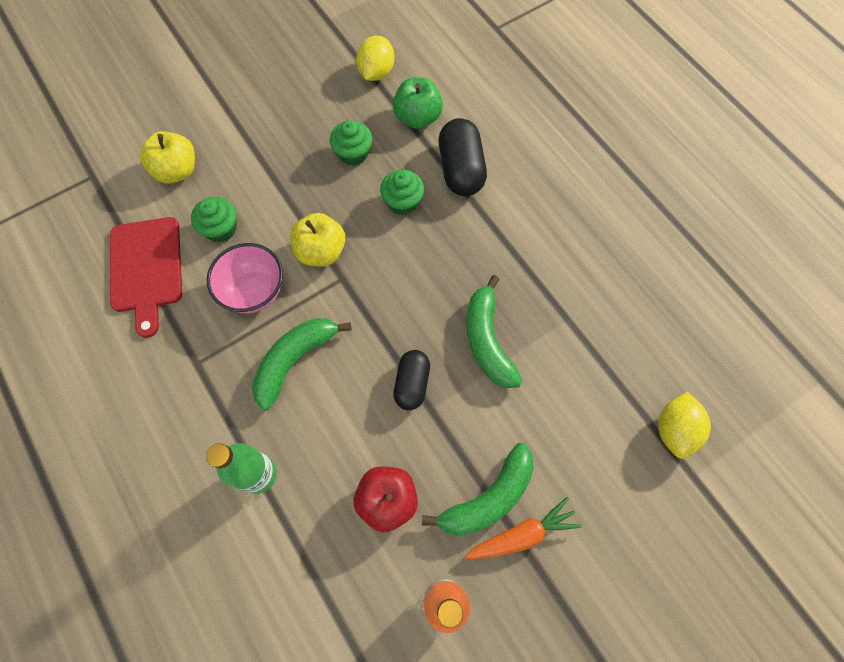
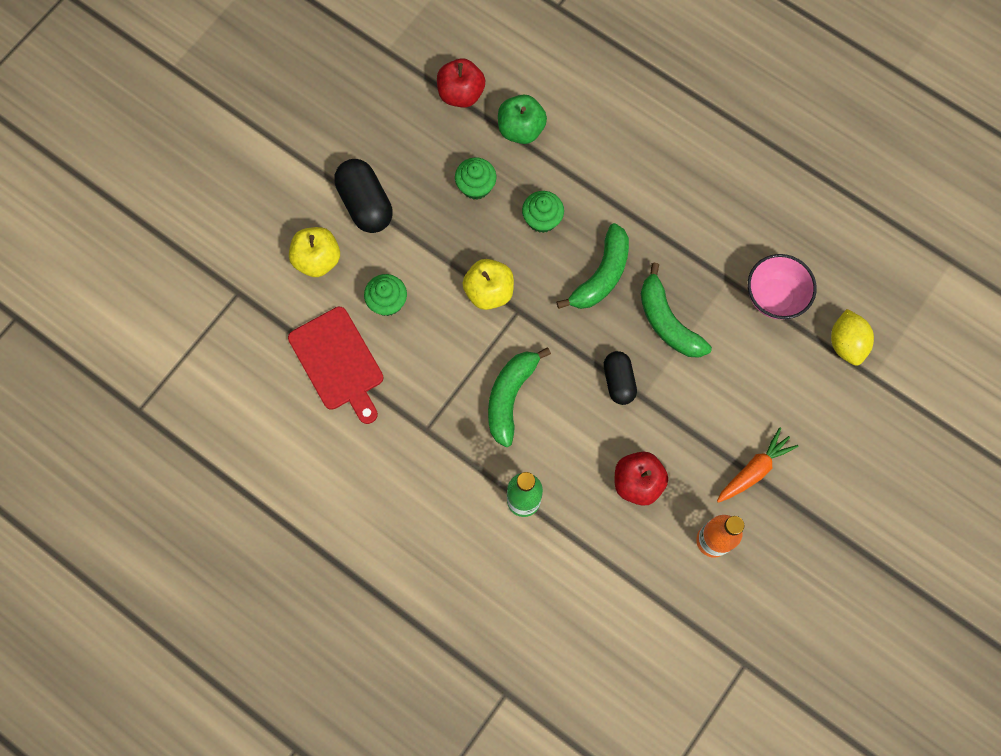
camera: 20 degrees left, 5 degrees up
(254, 291) = (446, 349): pink bowl -> pink bowl (774, 297)
(376, 72) = (461, 94): yellow lemon -> red apple
(461, 169) = (582, 169): black capsule -> black capsule (365, 204)
(488, 498) = (717, 451): green banana -> green banana (601, 275)

